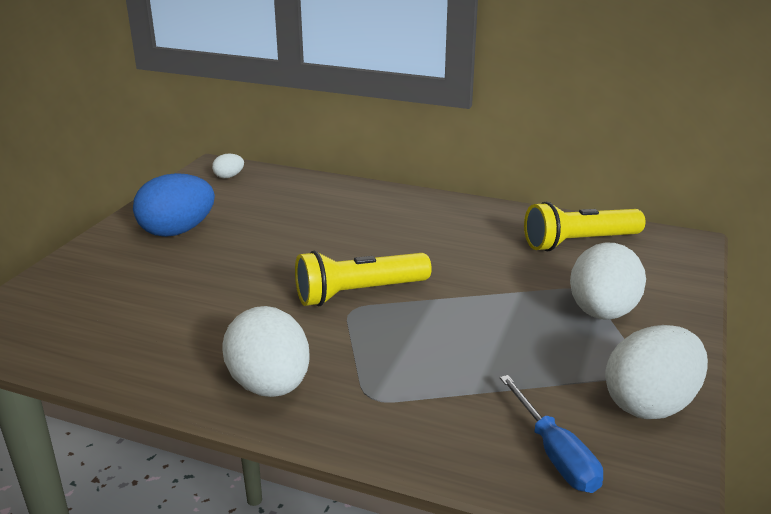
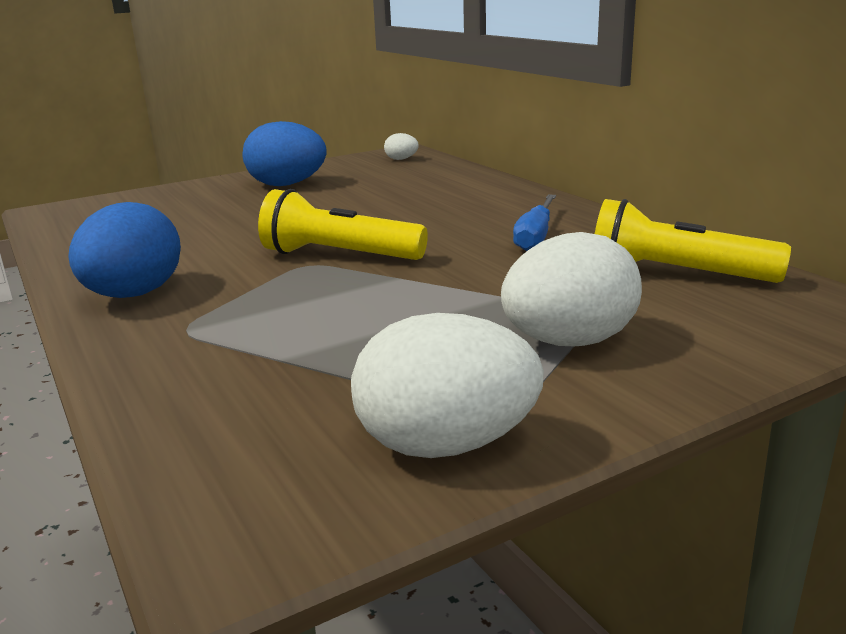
camera: 40 degrees right, 5 degrees down
(270, 386) = (134, 295): white egg -> blue egg
(555, 454) = (241, 440): blue screwdriver -> blue screwdriver (535, 236)

